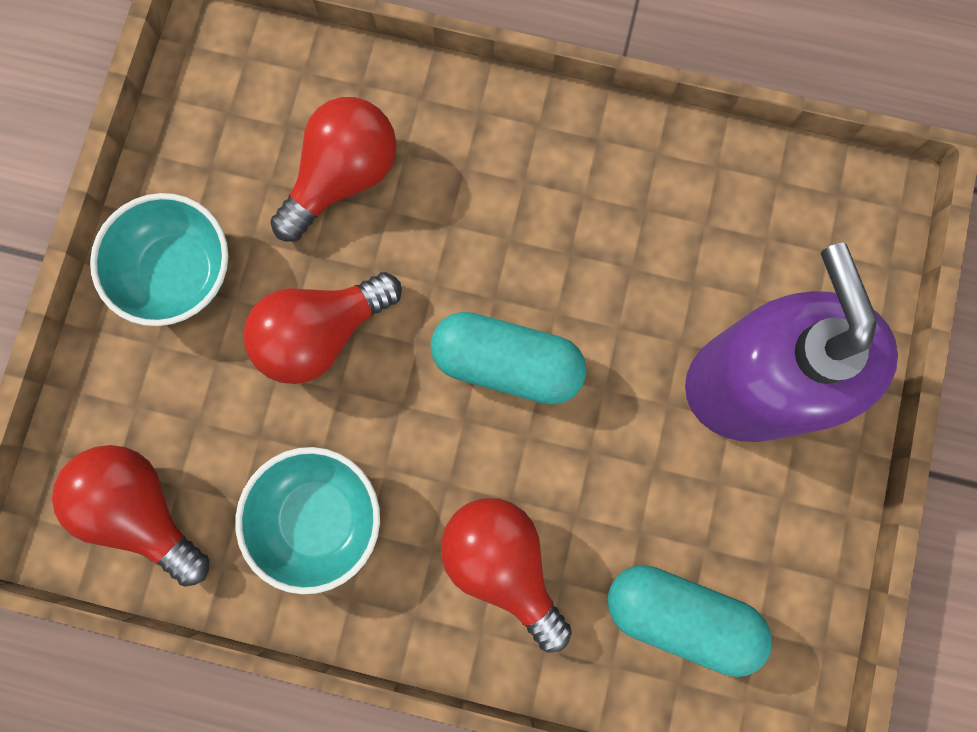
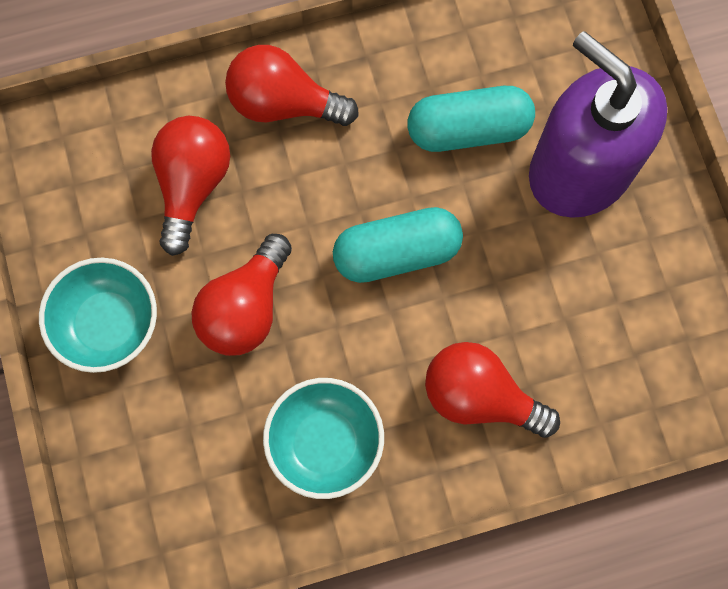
camera: 30 degrees left, 5 degrees down
(144, 509) = (188, 513): red light bulb -> red light bulb (284, 103)
(680, 615) = (626, 360): turquoise capsule -> turquoise capsule (468, 129)

